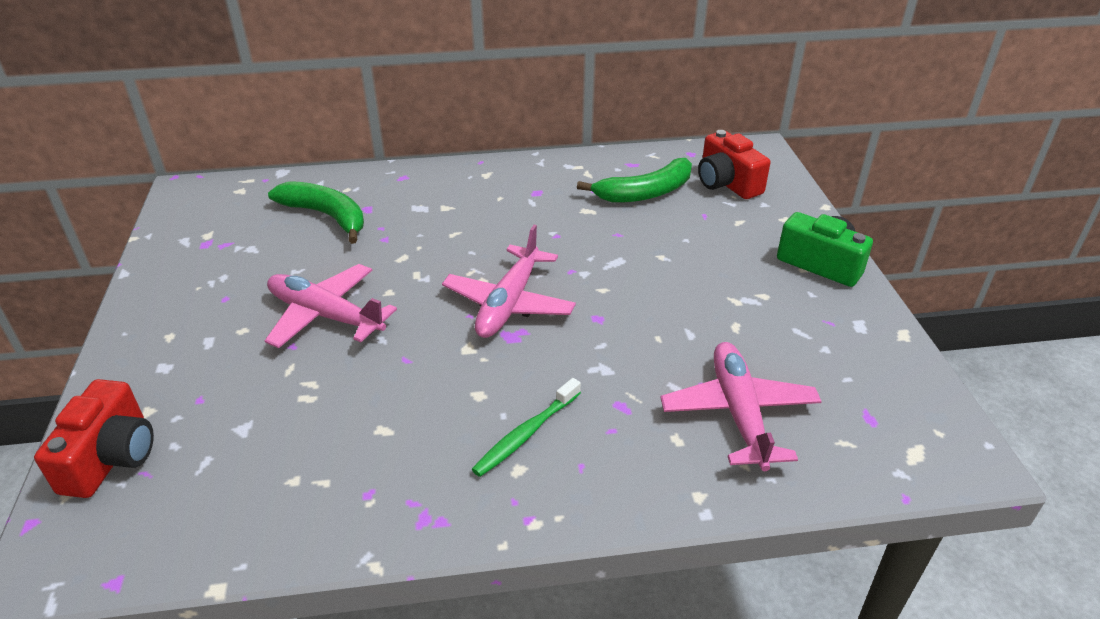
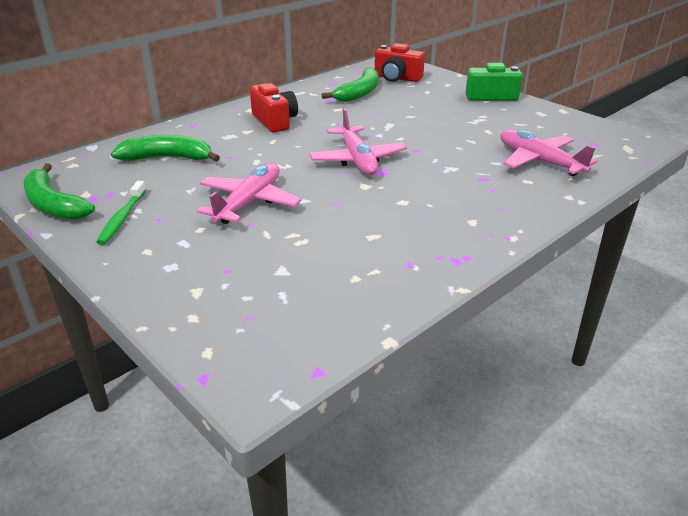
camera: 35 degrees left, 5 degrees down
(111, 457) = (209, 321): red camera -> red camera (275, 121)
(169, 237) = (53, 204): none -> green banana
(325, 315) = (249, 202): pink plane -> pink plane turned 120 degrees clockwise
(526, 434) = (454, 207): green toothbrush -> green toothbrush (122, 218)

